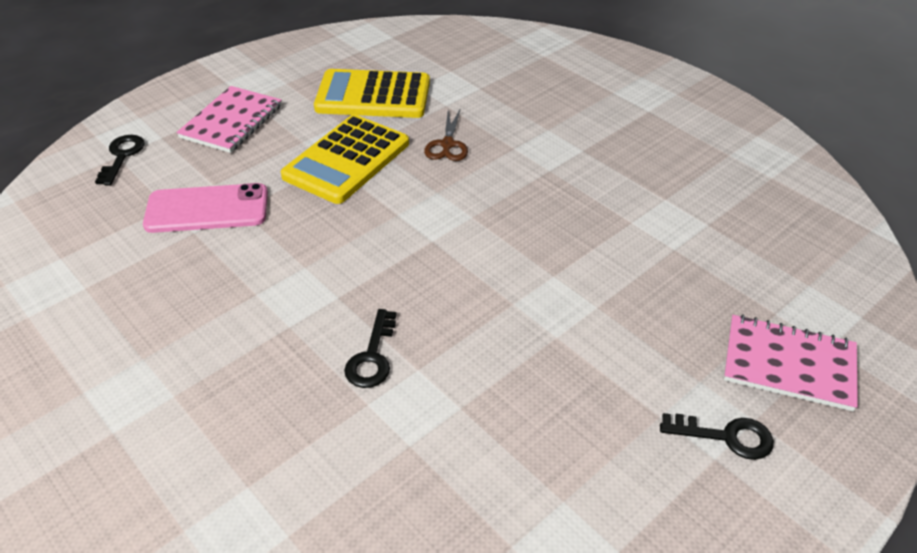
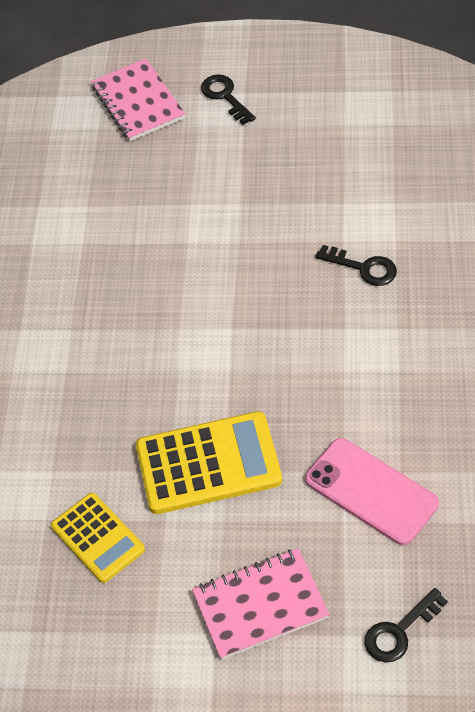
camera: 130 degrees left, 10 degrees up
(372, 357) = (363, 268): black key -> black key turned 60 degrees clockwise
(373, 96) = (97, 538): yellow calculator -> yellow calculator, size x0.64
(447, 145) = (110, 417): brown scissors -> none

